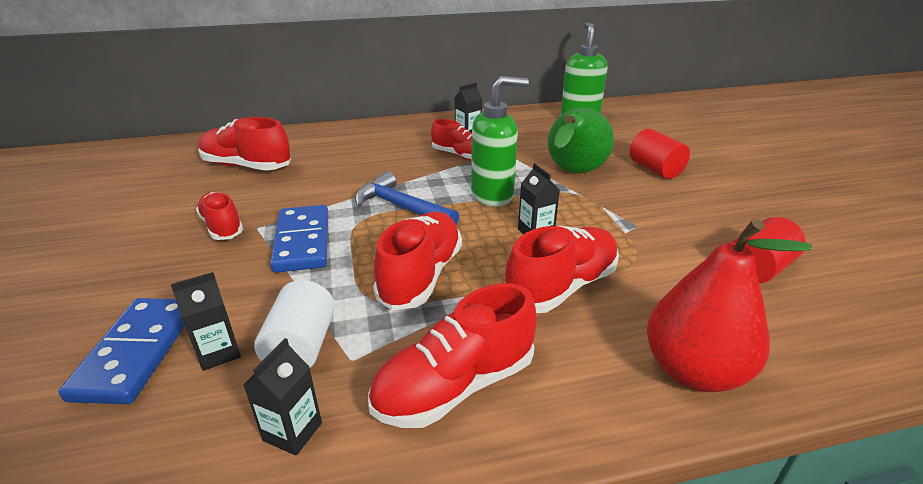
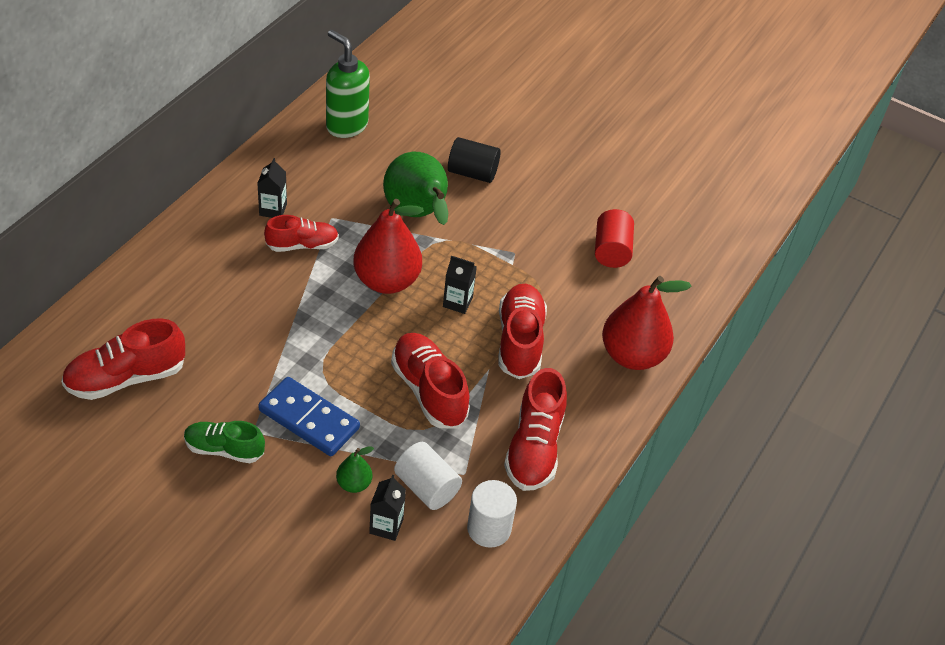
camera: 50 degrees left, 15 degrees up
(136, 352) = (337, 563): blue domino -> none
(222, 227) = (224, 449): red shoe -> green shoe
(255, 302) = (354, 484): none -> green pear
(292, 431) = (489, 529): black carton -> white cylinder
(401, 207) = (333, 338): blue hammer -> none
(493, 195) = (387, 281): green soap dispenser -> red pear
(655, 169) = (472, 173): red cylinder -> black cylinder

